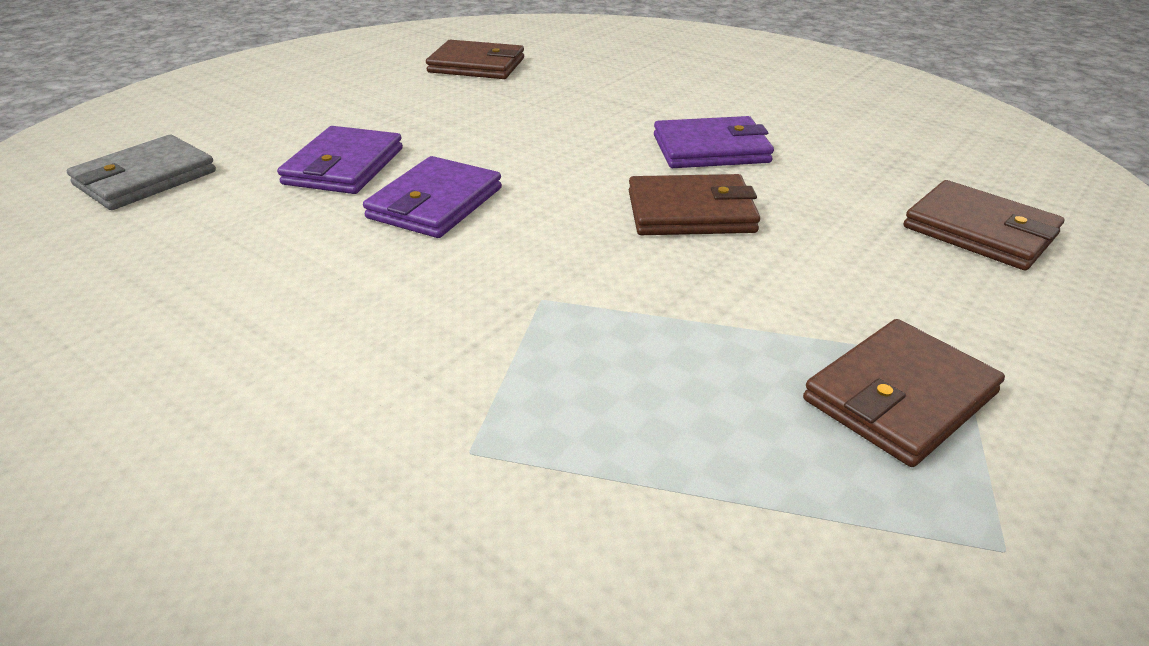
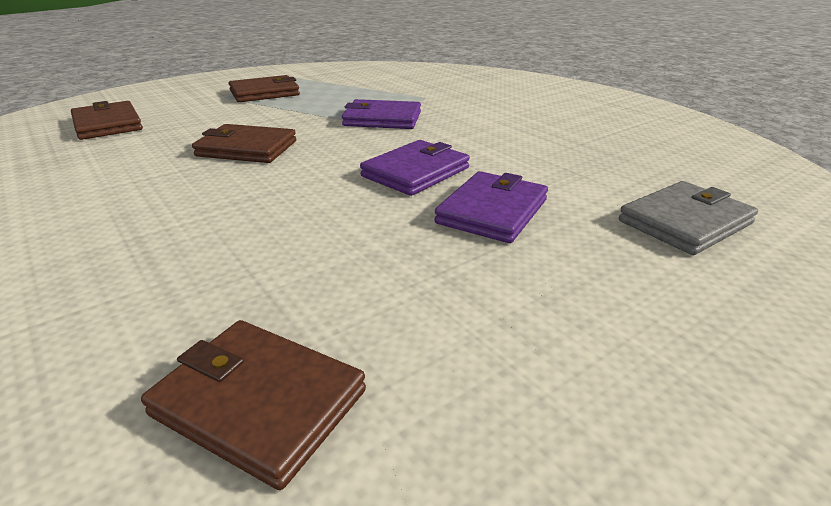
camera: 165 degrees left, 5 degrees down
(711, 149) = (156, 187): purple wallet -> purple wallet (382, 119)

